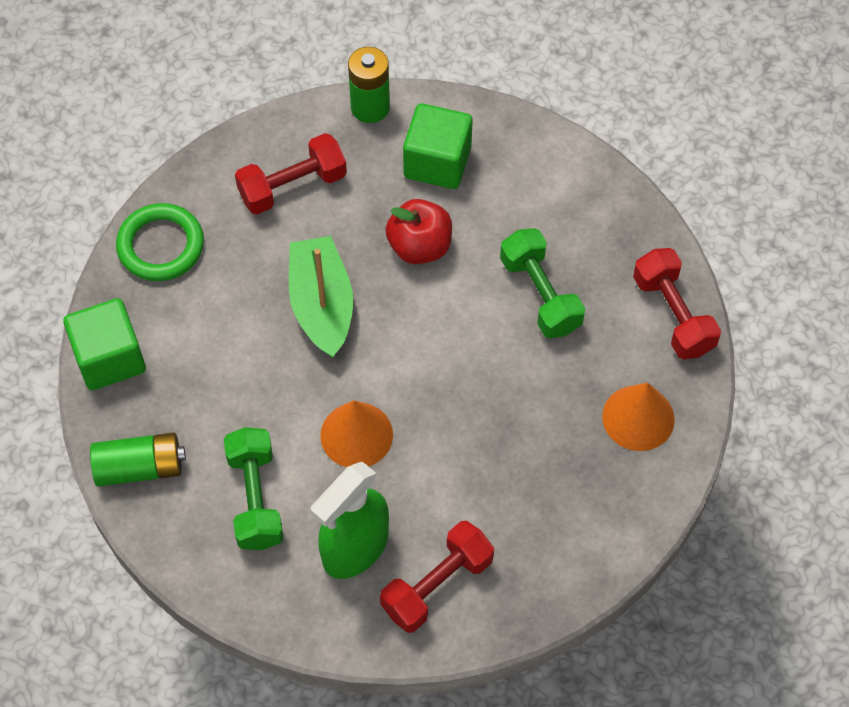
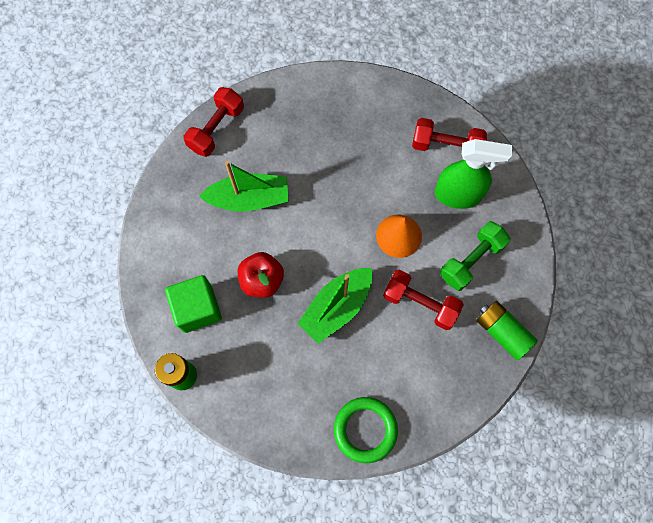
camera: 125 degrees left, 10 degrees up
(109, 358) = (455, 401): green cube -> none
(292, 186) = (270, 381): red dumbbell -> red dumbbell (420, 303)
(540, 294) = (249, 199): green dumbbell -> green boat
(638, 417) = (289, 112): orange cone -> none

